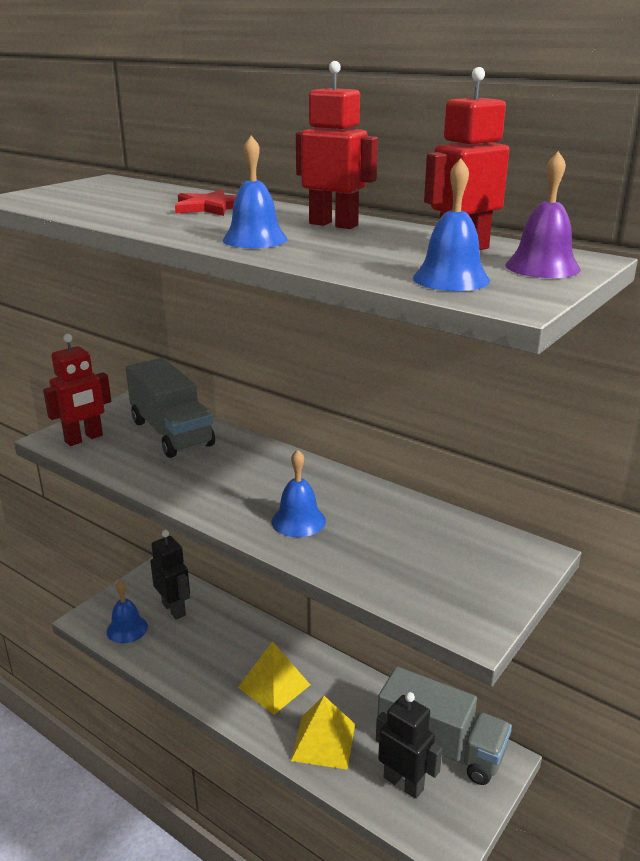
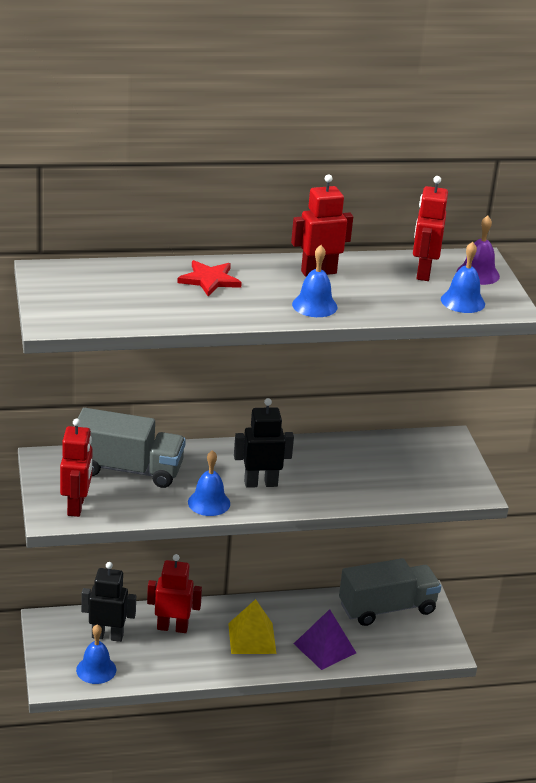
camera: 50 degrees left, 5 degrees up
(227, 634) = (172, 627): none -> red robot
(298, 521) = (314, 485): blue bell -> blue bell (209, 502)
(323, 741) = (324, 648): yellow pyramid -> purple pyramid
(403, 783) = (392, 639): black robot -> black robot (260, 483)

